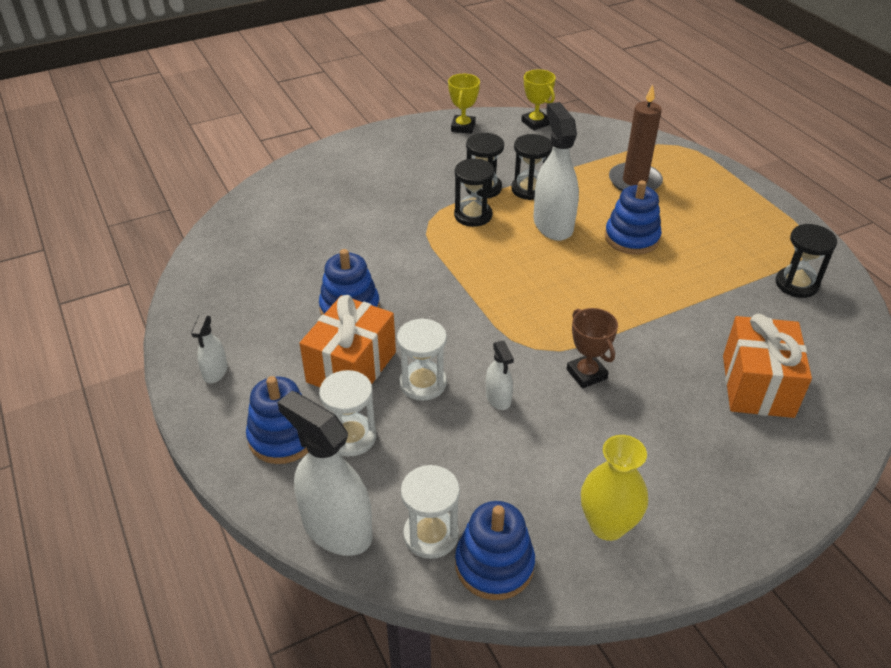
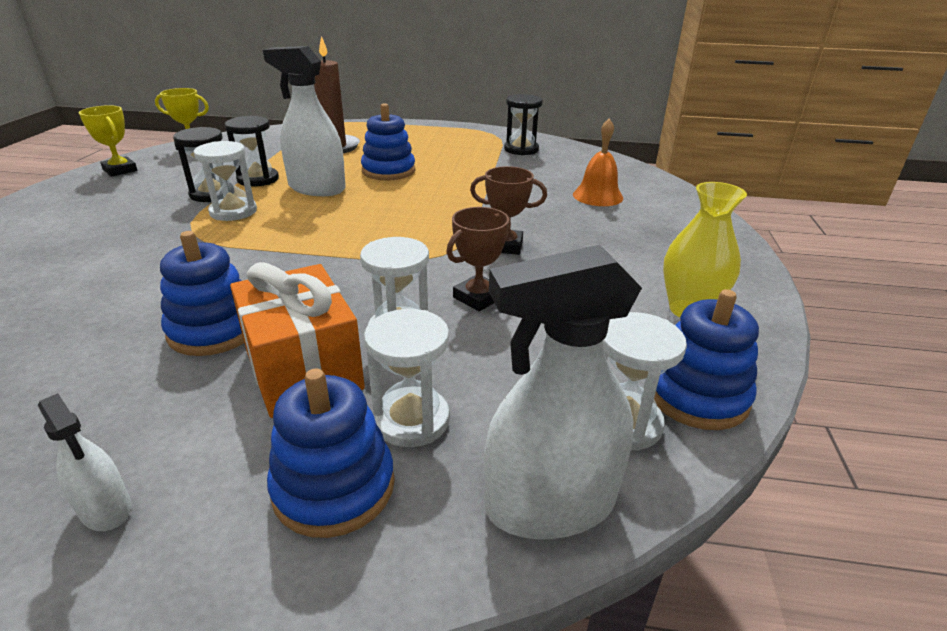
camera: 55 degrees left, 10 degrees down
(473, 215) = (233, 211): black hourglass -> white hourglass
(498, 398) = (478, 297): white spray bottle -> brown trophy
(757, 385) = (597, 196): orange gift -> orange bell

